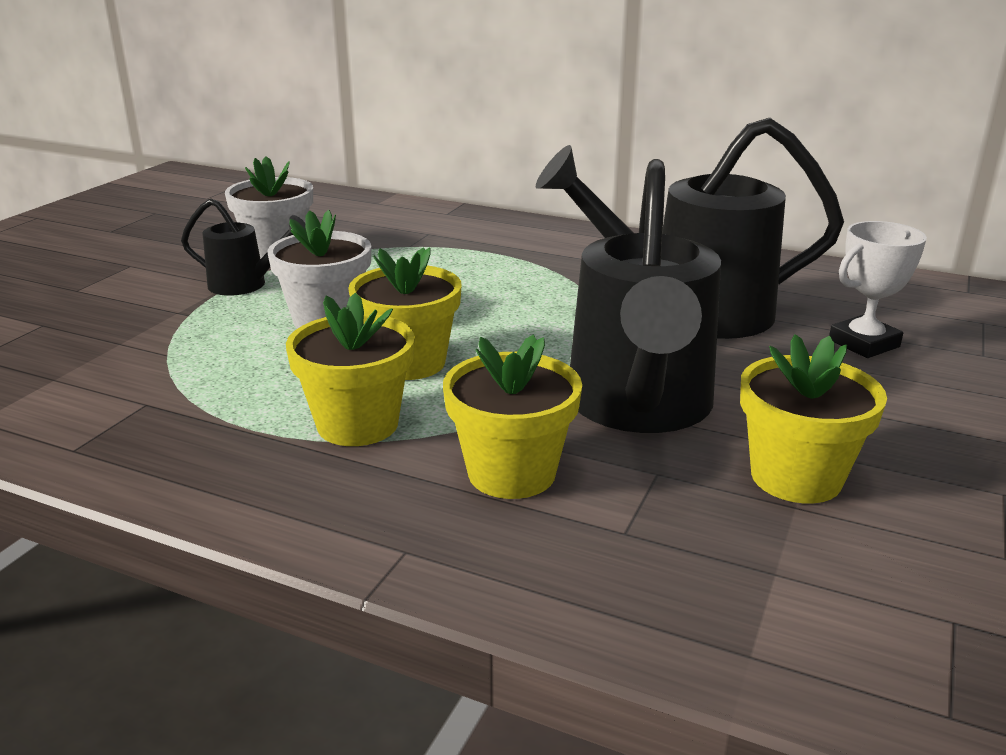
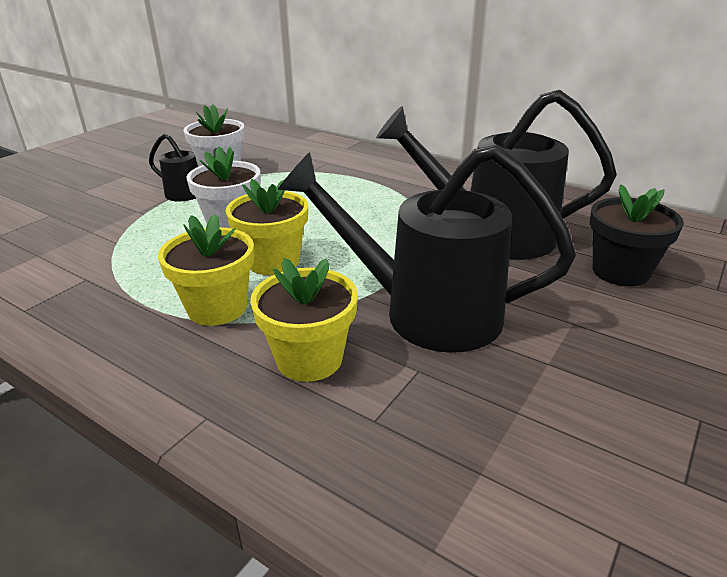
camera: 10 degrees right, 5 degrees up
(639, 408) = (425, 312): black watering can -> black watering can turned 90 degrees clockwise
(796, 477) = (527, 385): yellow flower pot -> none
(864, 343) = (620, 271): white trophy -> black flower pot

